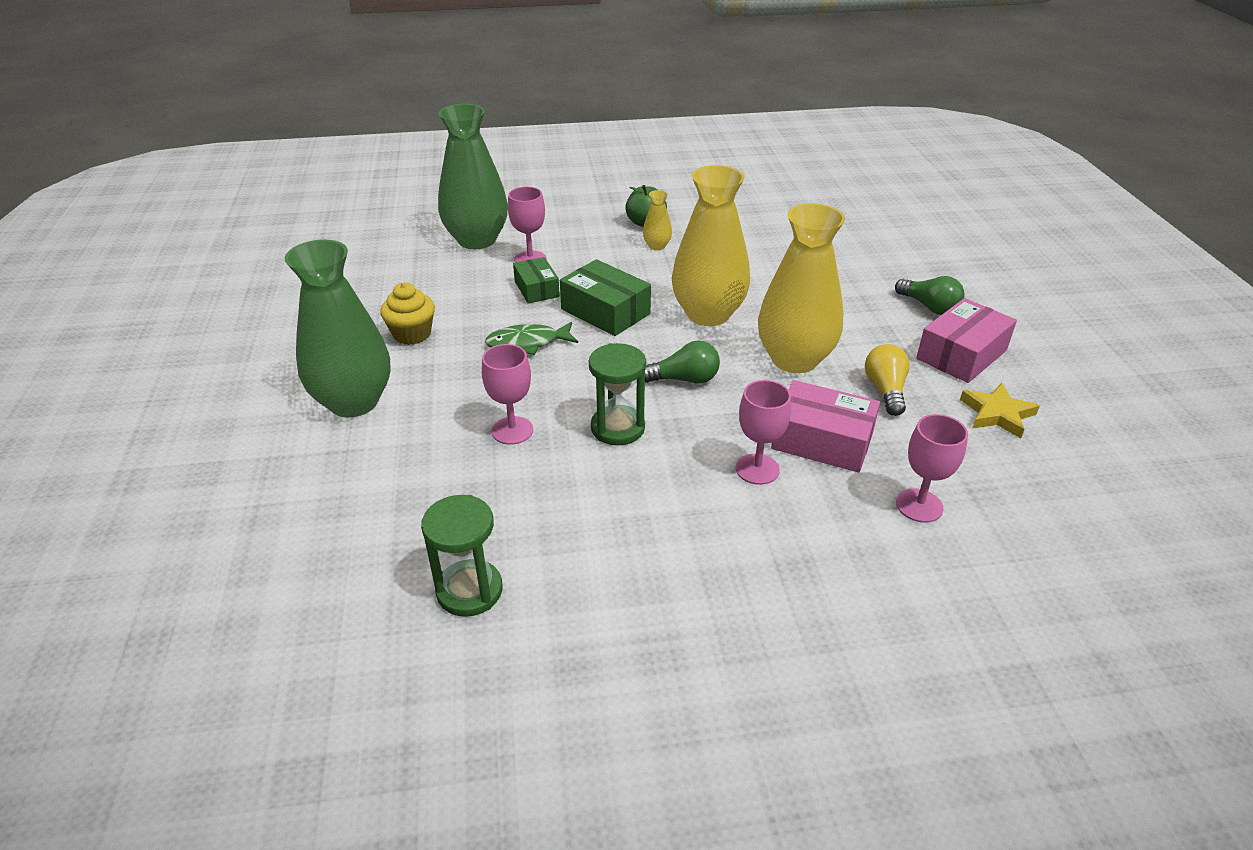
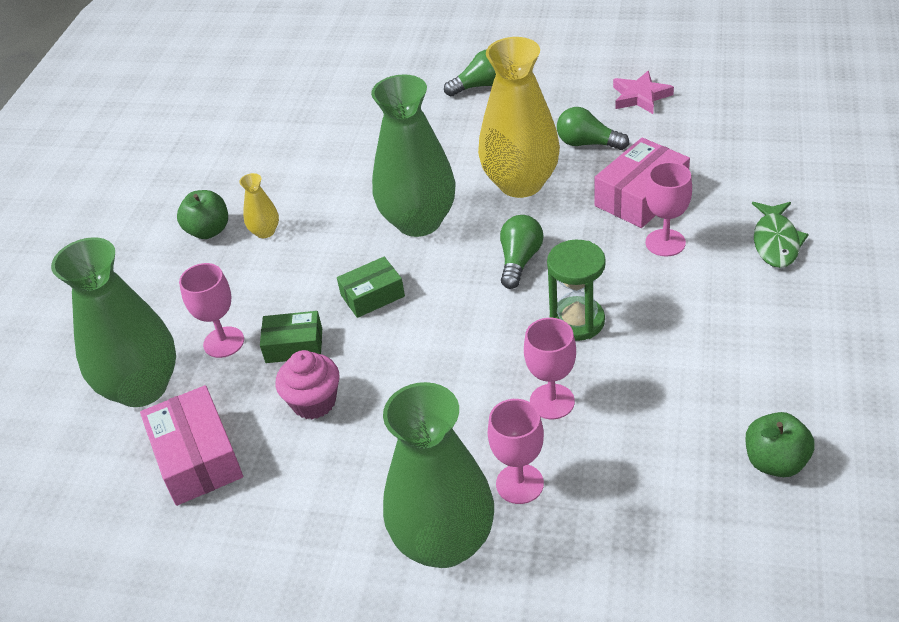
camera: 65 degrees left, 5 degrees up
(412, 334) = (328, 474): yellow cupcake -> none
(469, 591) = (775, 462): green hourglass -> green apple
(481, 311) = (314, 402): none -> pink cupcake
(527, 343) = (401, 368): green fish -> green fish (775, 241)
(605, 311) = (372, 295): green box -> green box, size x0.64
(708, 314) = (419, 221): yellow vase -> green vase
(885, 390) = (587, 143): yellow light bulb -> green light bulb
(919, 505) = (734, 167): pink goblet -> pink goblet (519, 484)
(961, 354) = (556, 90): pink box -> pink box (197, 457)
(997, 414) = (640, 96): yellow star -> pink star

